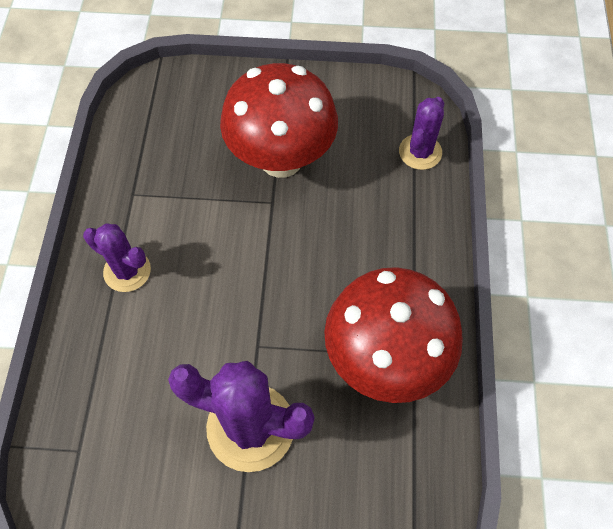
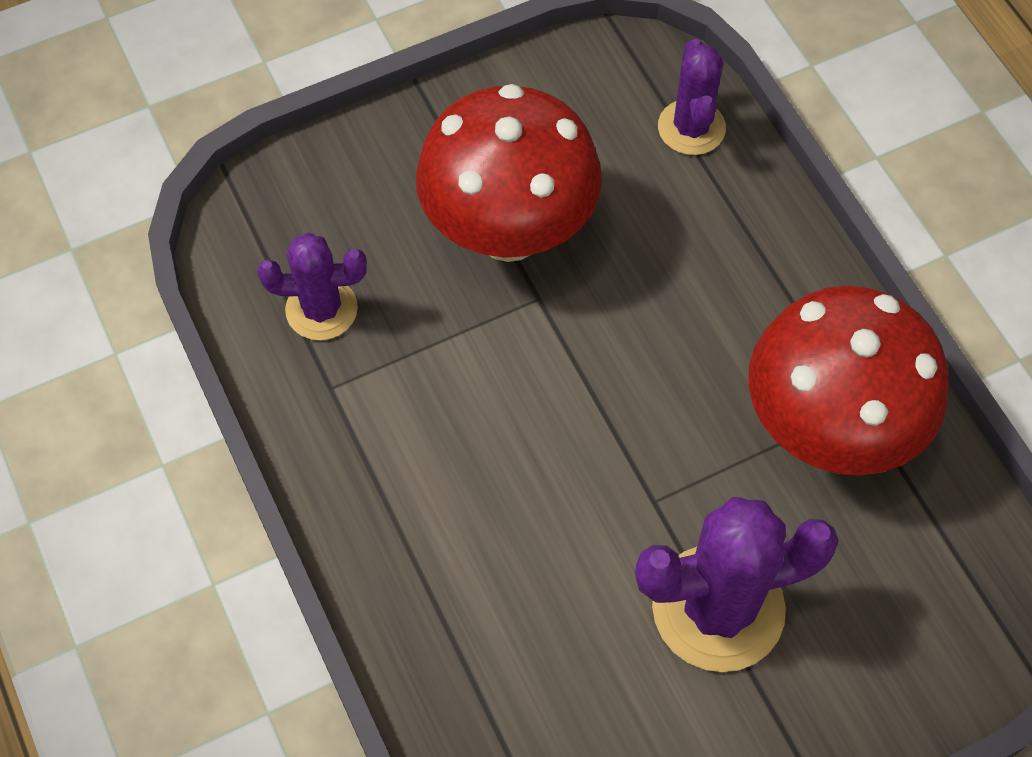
camera: 30 degrees left, 0 degrees up
(127, 271) = (404, 498): purple cactus -> purple cactus (321, 309)

